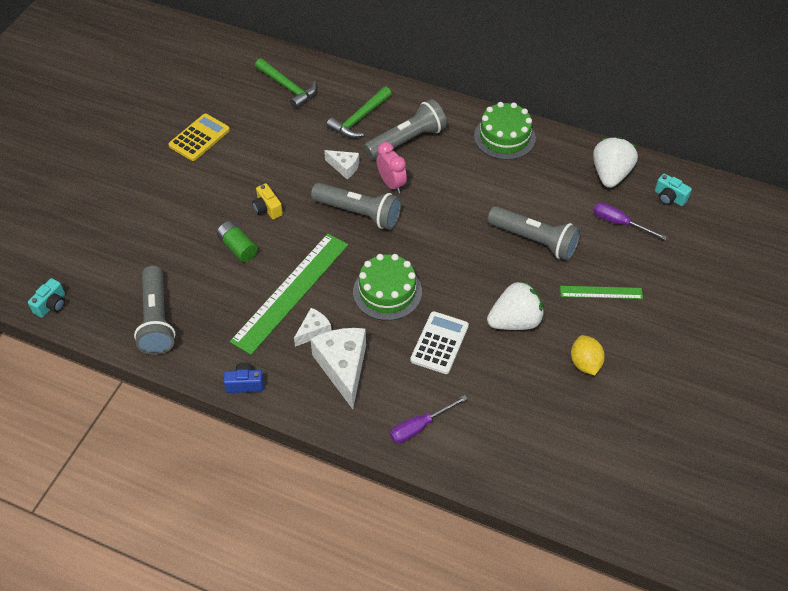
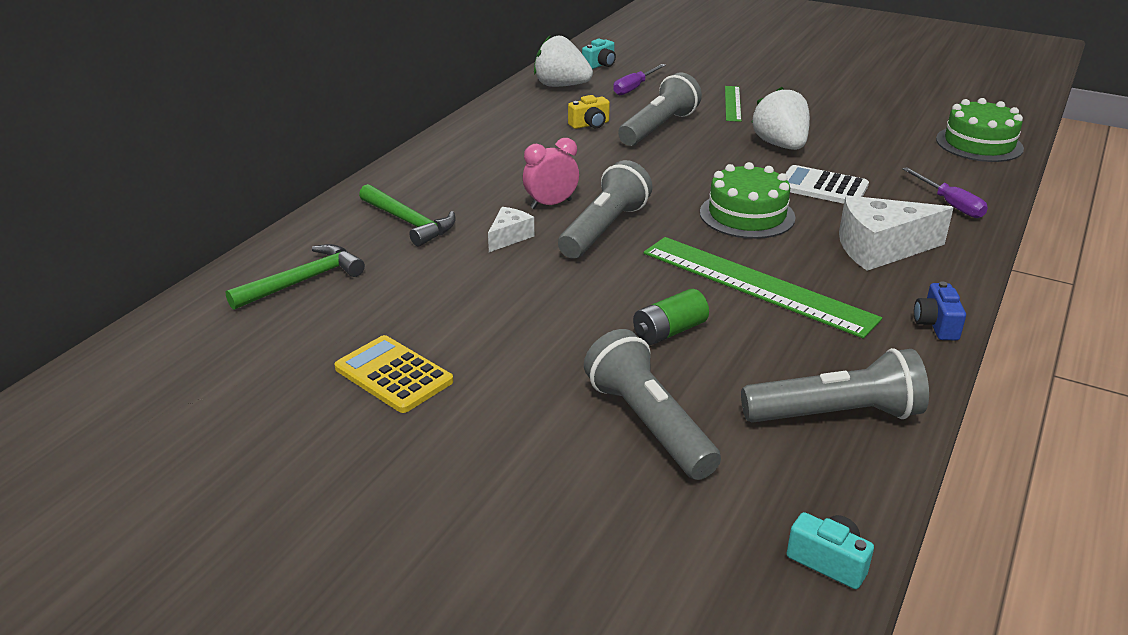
camera: 85 degrees left, 20 degrees down
(267, 208) = (585, 303): yellow camera -> yellow camera (590, 125)
(313, 331) = (824, 268): white cheese -> none
(407, 140) = (468, 190): grey flashlight -> grey flashlight (648, 424)
(504, 137) = (483, 132): green cake -> green cake (979, 144)
(585, 363) = (829, 117): yellow lemon -> none

